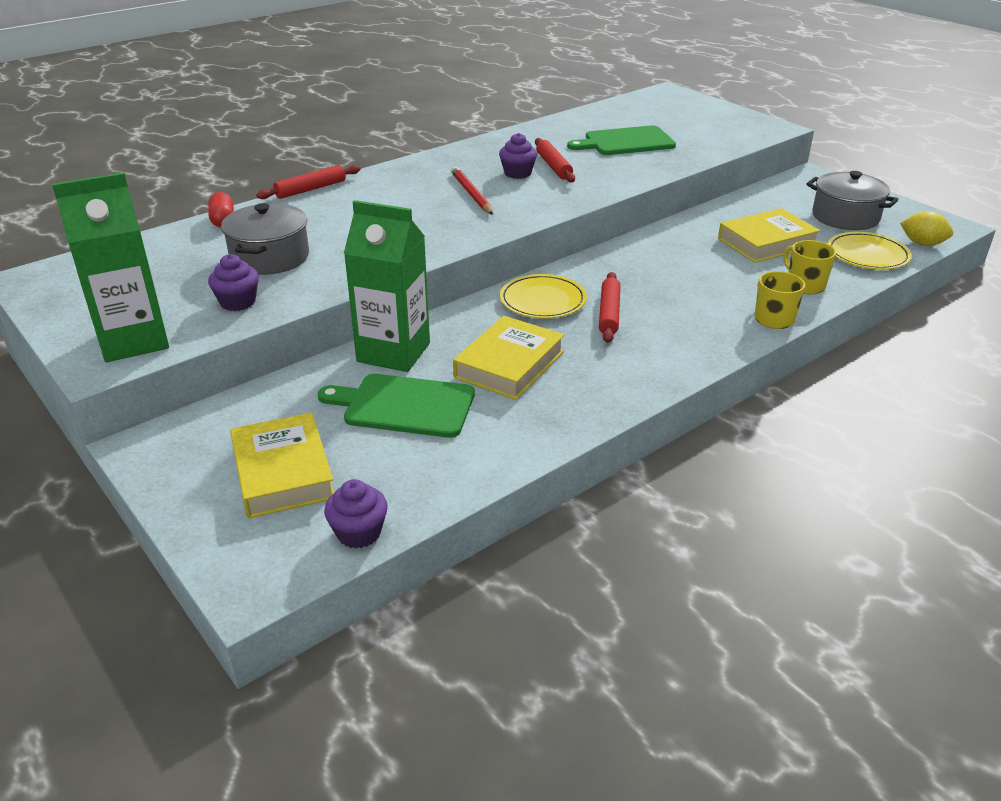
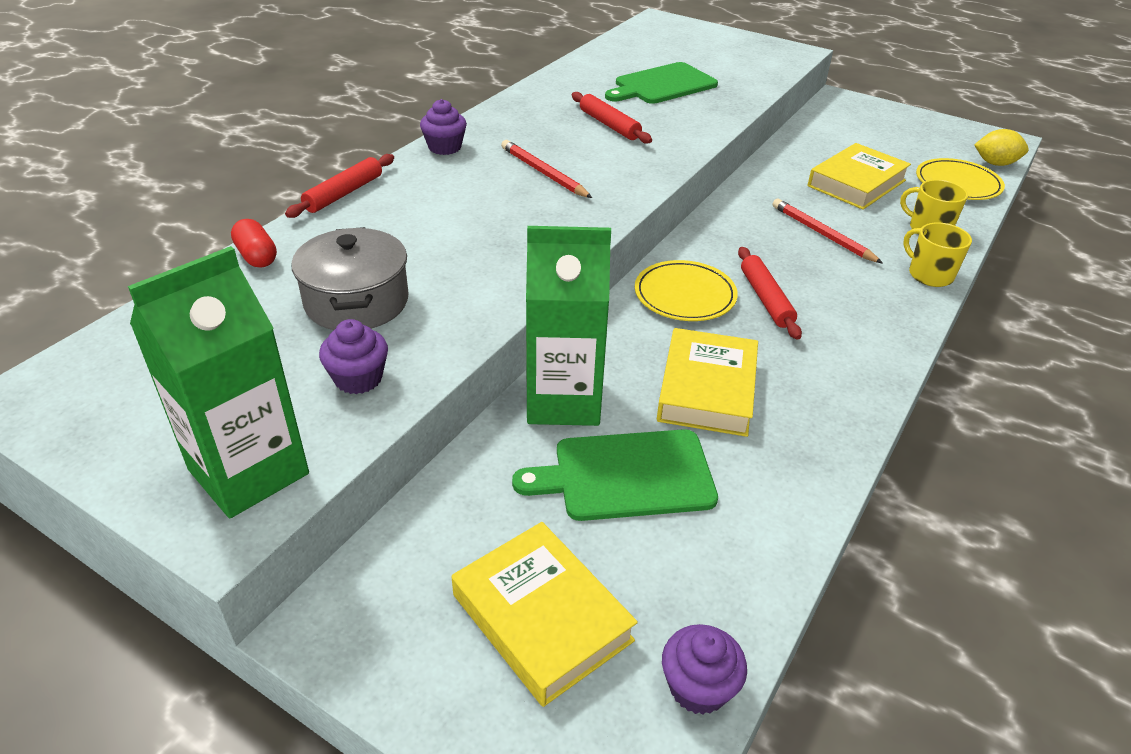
camera: 20 degrees left, 5 degrees up
(517, 173) = (576, 139): purple cupcake -> purple cupcake (445, 147)
(699, 275) = (822, 234): none -> red pencil
(845, 217) = (906, 143): grey pot -> none

